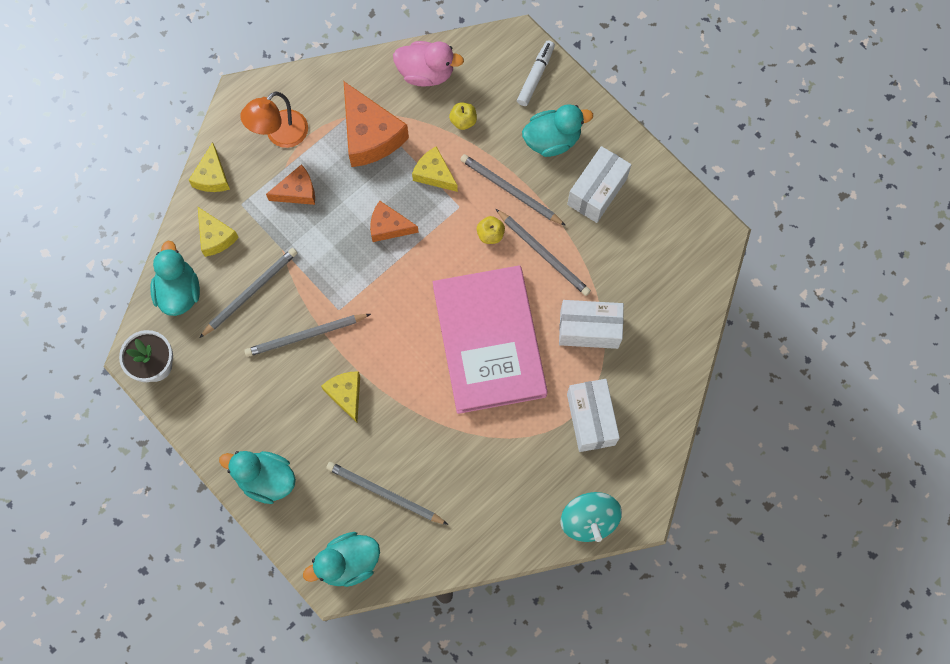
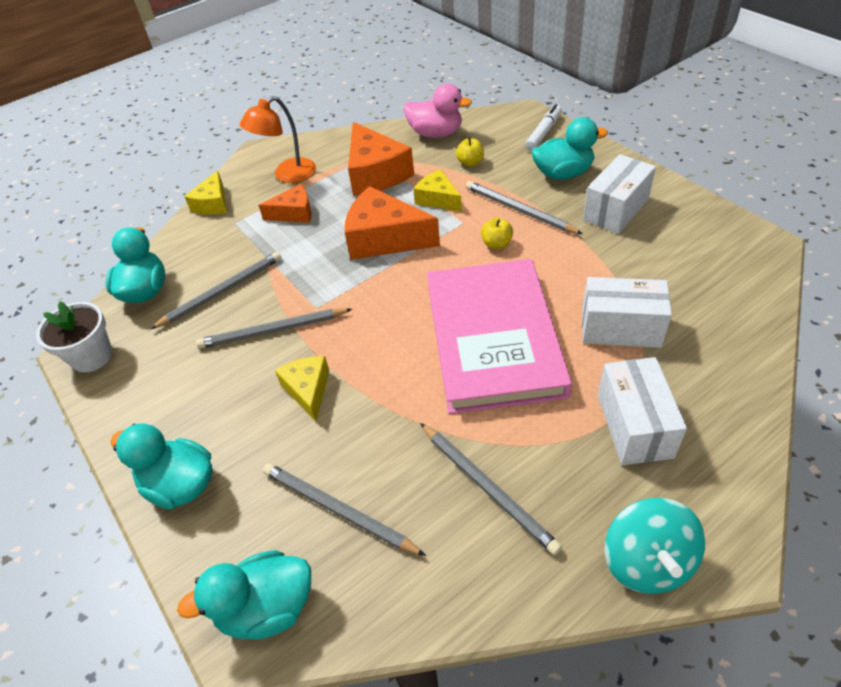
camera: 10 degrees right, 25 degrees down
(215, 237) = (200, 247): yellow cheese -> none
(389, 226) = (385, 238): orange cheese -> orange cheese, size x1.73
(543, 253) = (558, 259): grey pencil -> grey pencil (487, 487)

